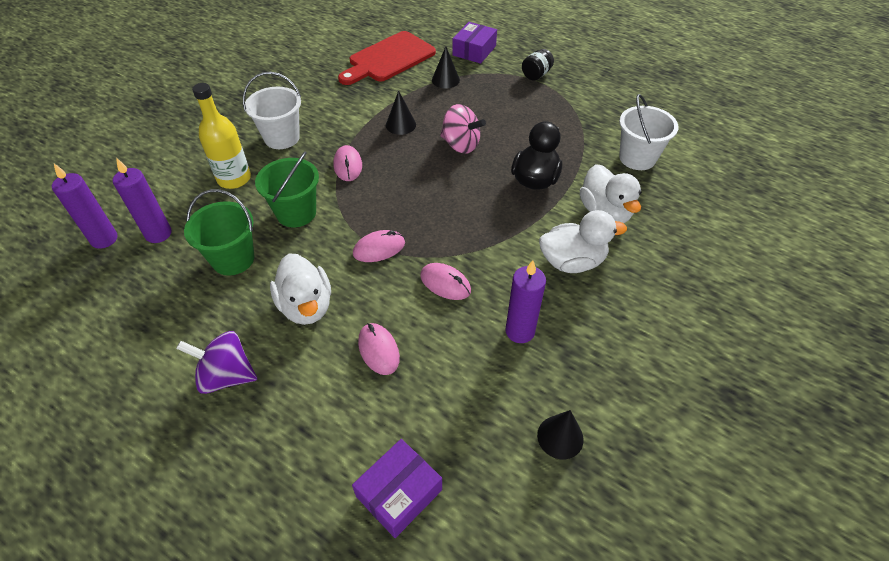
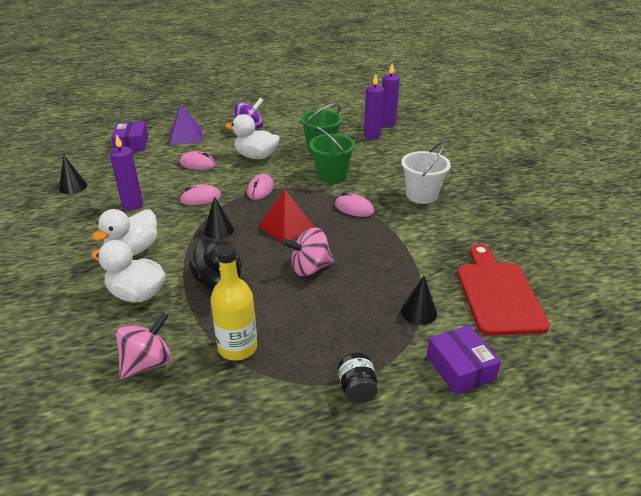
camera: 130 degrees right, 15 degrees down
(234, 179) = (394, 167): yellow bottle -> yellow bottle (237, 347)
(312, 440) = (186, 136): none -> purple pyramid
(400, 125) = (375, 251): black cone -> black cone (218, 230)
(422, 189) = (286, 226): none -> red pyramid
(637, 158) = (147, 363): white bucket -> pink spinning top

